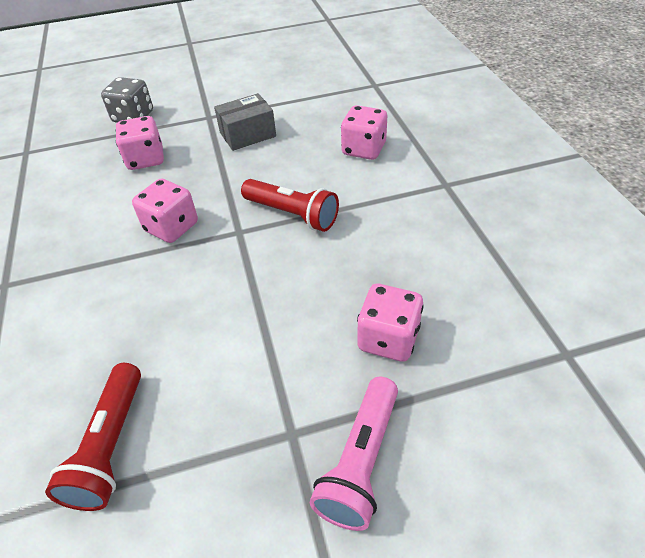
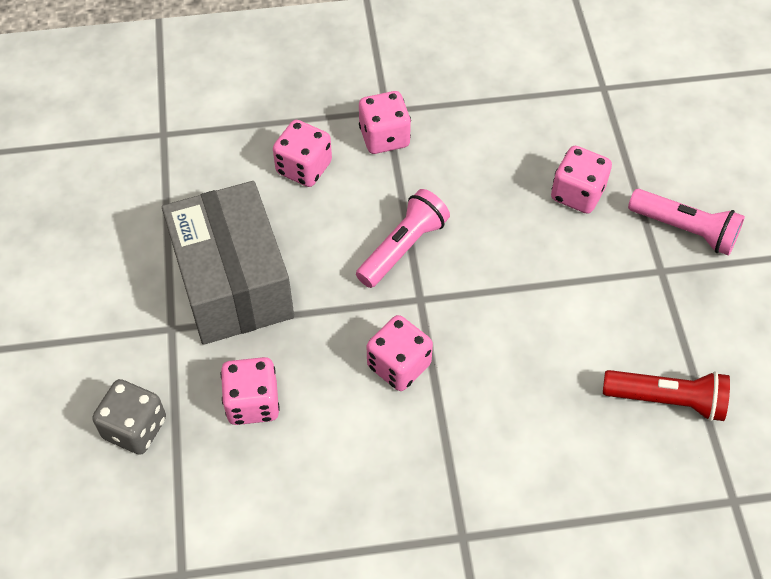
camera: 85 degrees left, 10 degrees up
(248, 134) = (233, 282): grey box -> grey box, size x1.91
(292, 214) = (402, 248): red flashlight -> pink flashlight
(413, 187) = (384, 137): none -> pink dice

